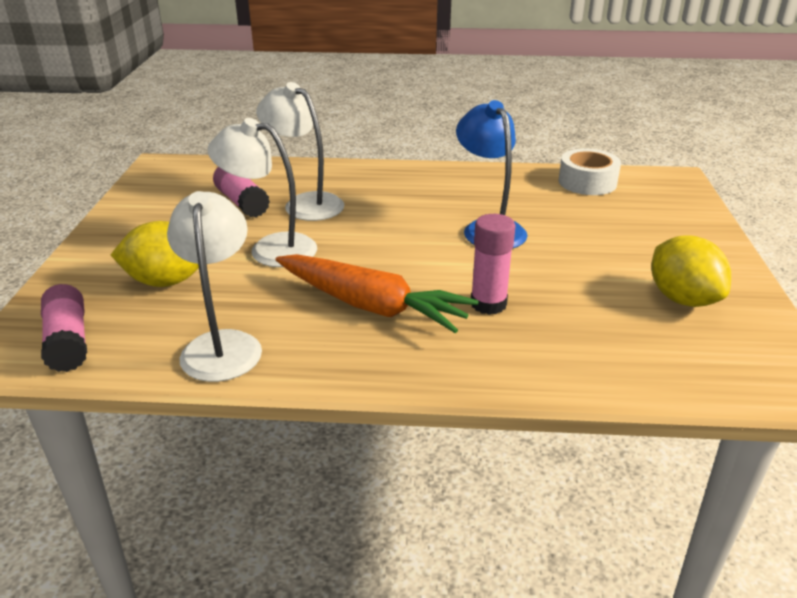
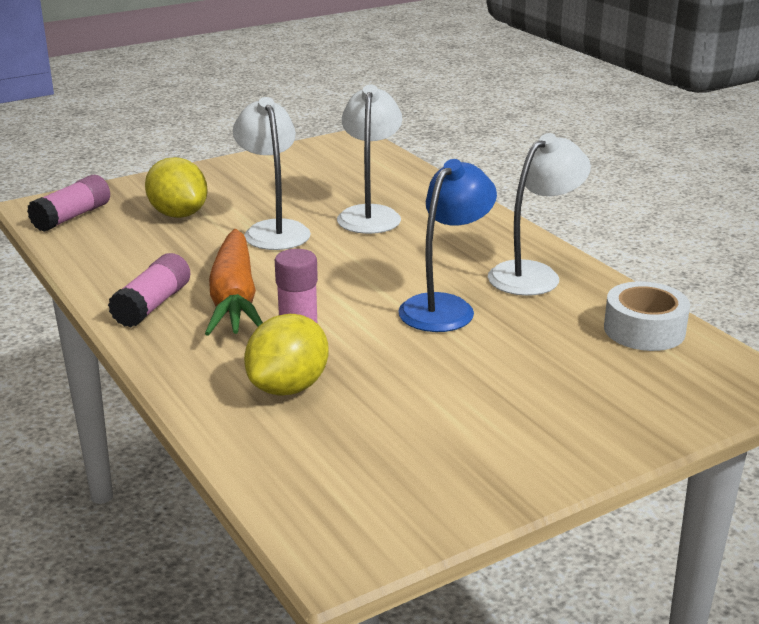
camera: 55 degrees right, 5 degrees down
(222, 345) = (119, 264): white lamp -> white lamp (534, 274)
(242, 202) = (334, 191): pink glue stick -> pink glue stick (153, 305)
(682, 299) = (437, 448): yellow lemon -> yellow lemon (288, 387)

